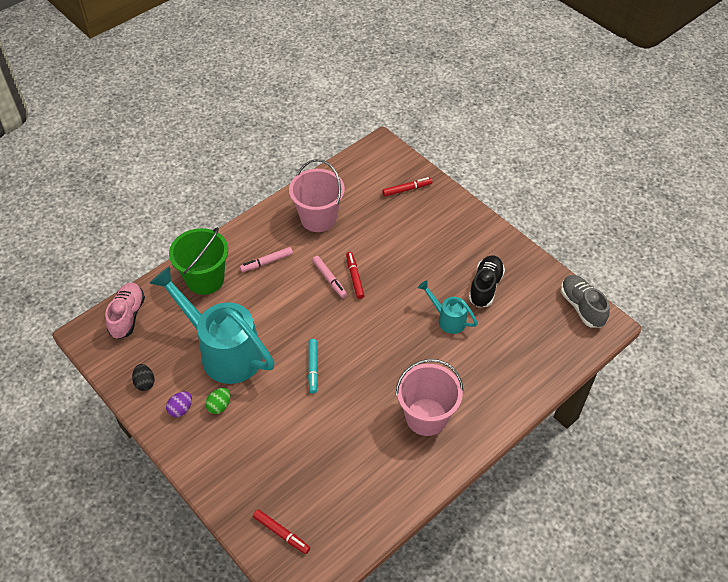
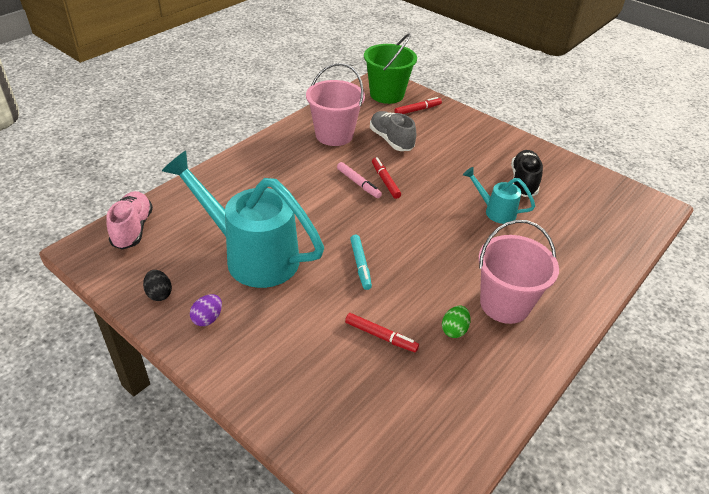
camera: 10 degrees left, 10 degrees down
(205, 279) = (220, 191): green bucket -> green bucket (387, 94)
(219, 406) = (256, 311): green egg -> green egg (454, 330)
(267, 262) = (287, 173): pink marker -> none
(281, 533) = (363, 453): red marker -> red marker (381, 336)
(581, 307) = (627, 193): grey shoe -> grey shoe (391, 140)

